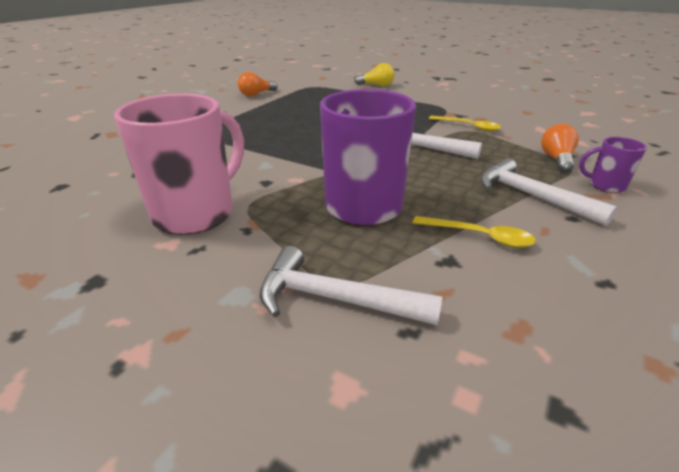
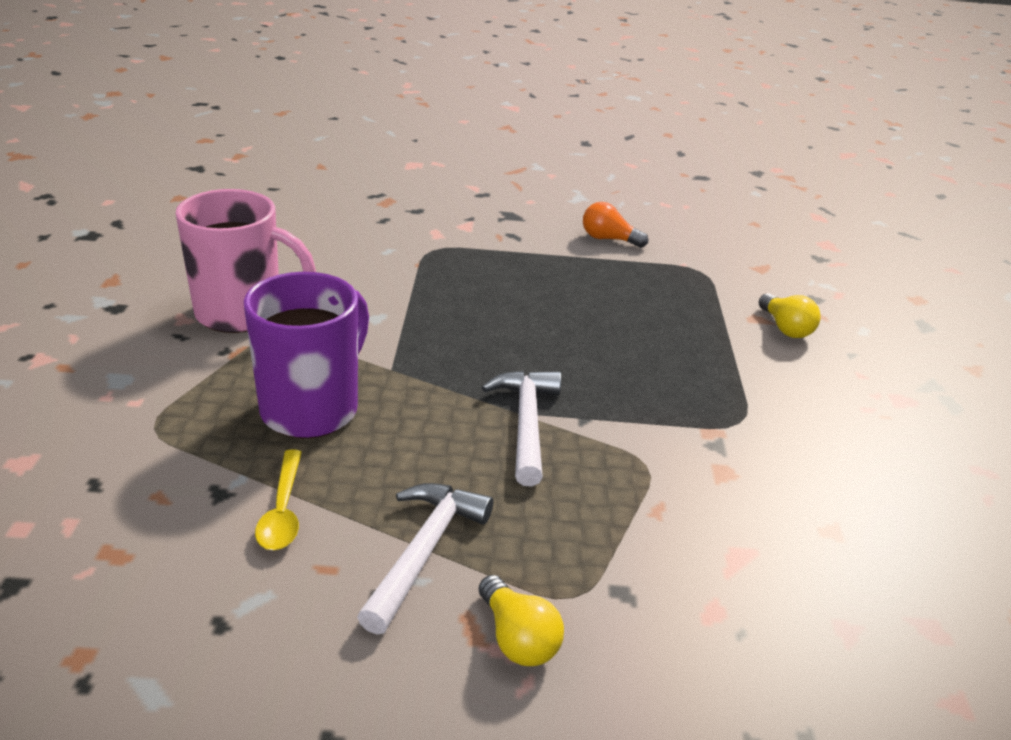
camera: 60 degrees right, 0 degrees up
(335, 299) = (129, 432): white hammer -> none
(468, 127) = (664, 461): yellow spoon -> none
(556, 159) = (592, 577): orange light bulb -> none
(605, 185) = (518, 638): purple mug -> yellow light bulb

